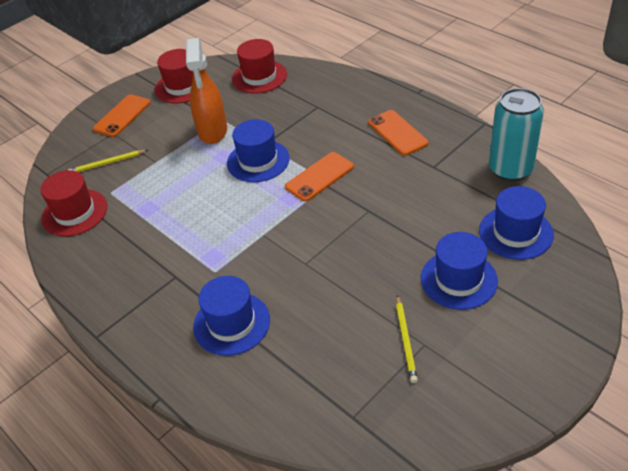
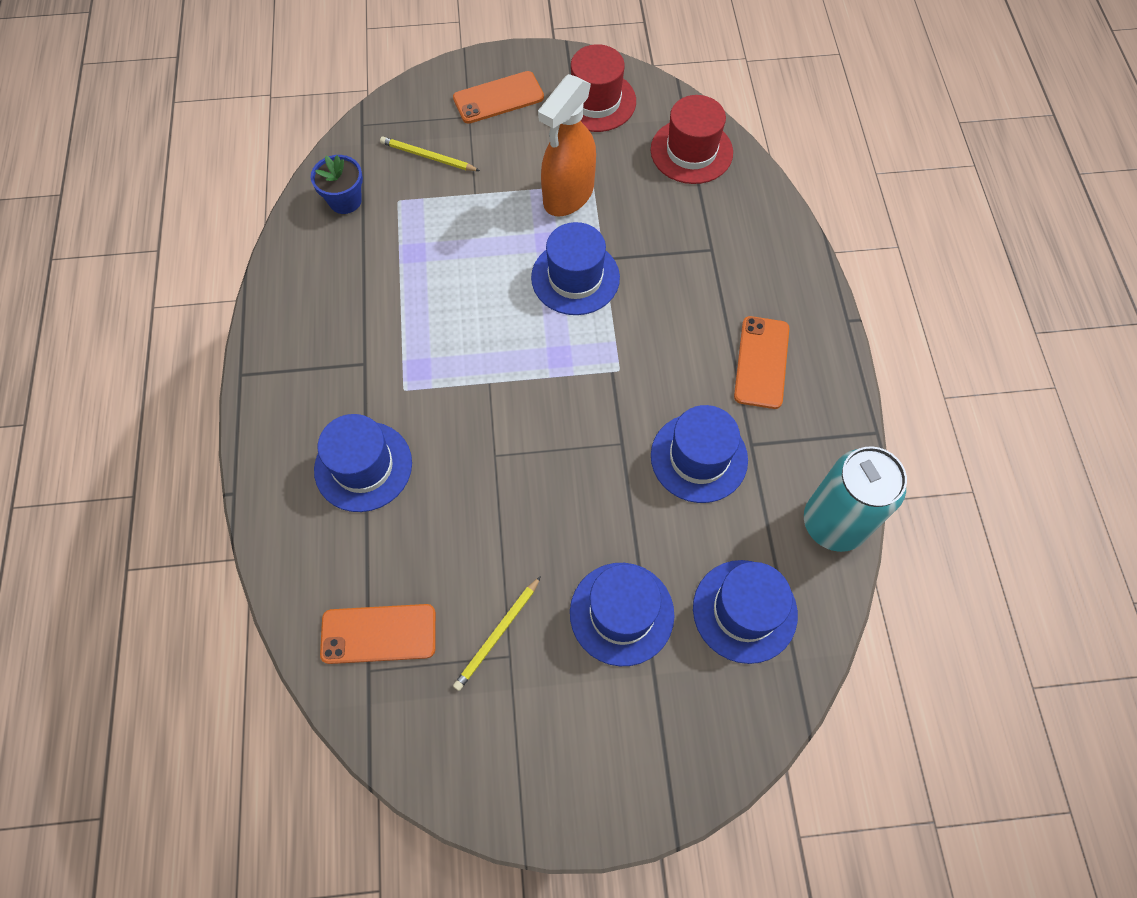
camera: 35 degrees right, 20 degrees up
(75, 212) = (345, 200): red hat -> blue flower pot
(319, 177) = (616, 354): orange phone -> orange phone (379, 634)
(415, 189) = (699, 457): none -> blue hat

